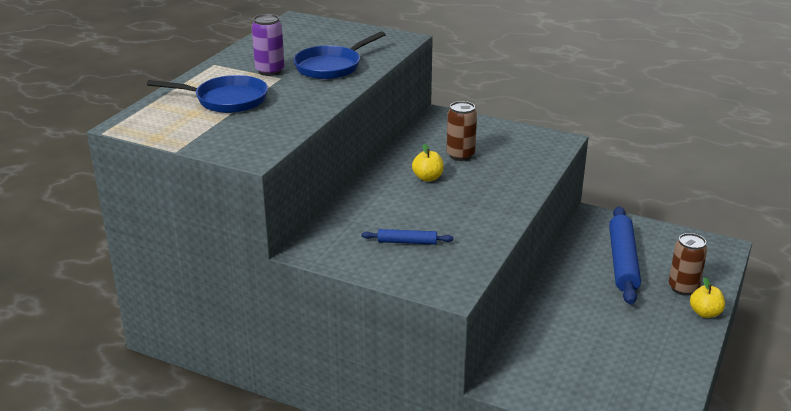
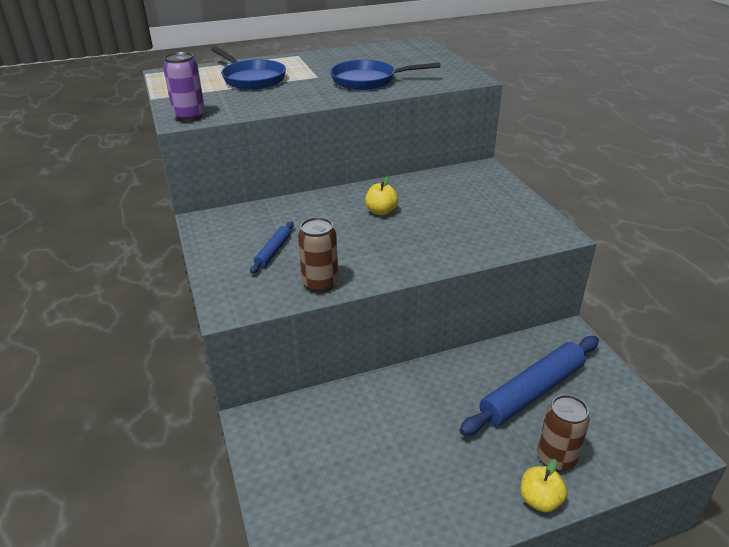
camera: 45 degrees right, 5 degrees up
(270, 71) = (321, 70): purple can -> purple can (189, 116)
(407, 242) = (273, 251): blue rolling pin -> blue rolling pin turned 60 degrees clockwise
(460, 155) = (440, 206): brown can -> brown can (320, 284)

